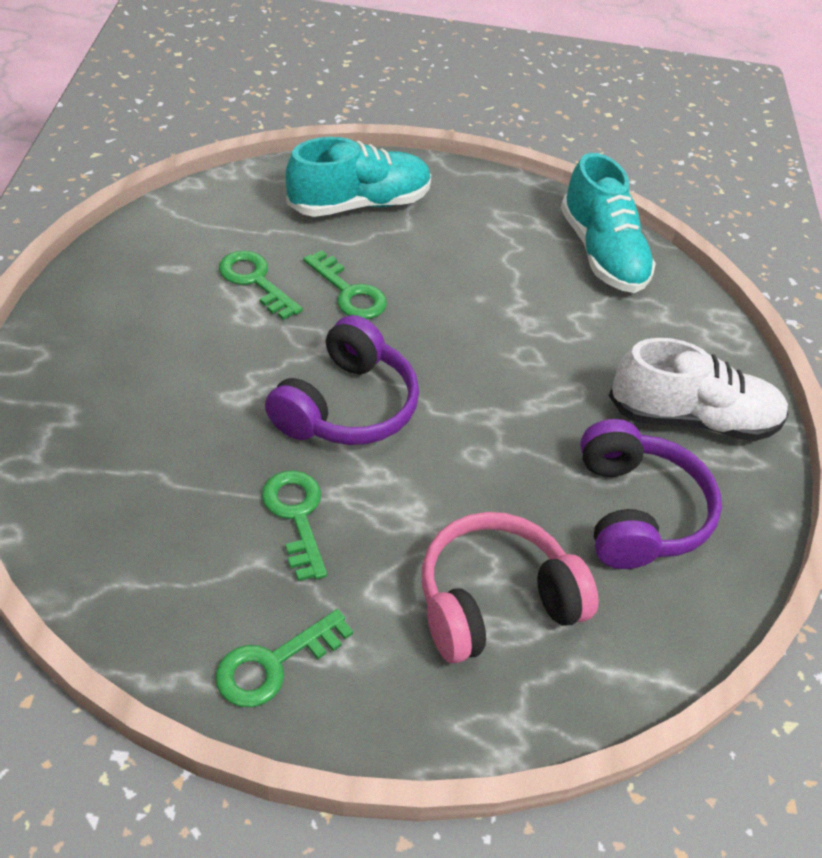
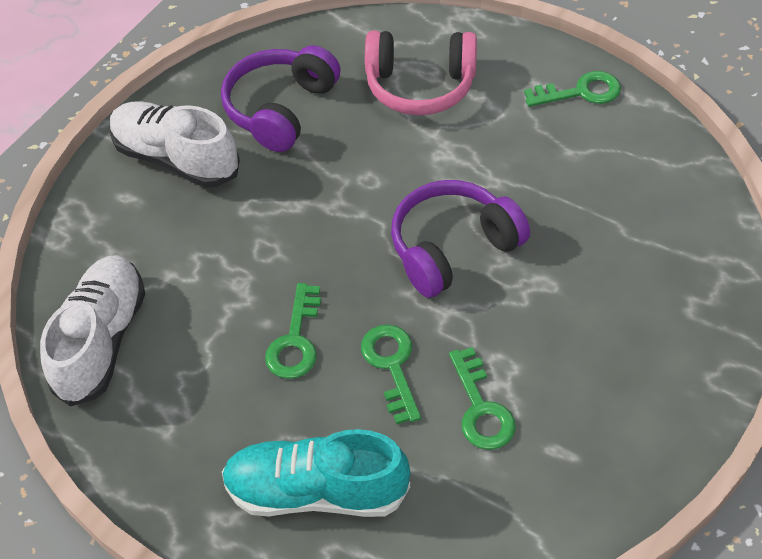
camera: 145 degrees left, 5 degrees up
(296, 516) = (531, 173): green key -> green key (295, 340)
(601, 253) = (102, 340): turquoise shoe -> white shoe

